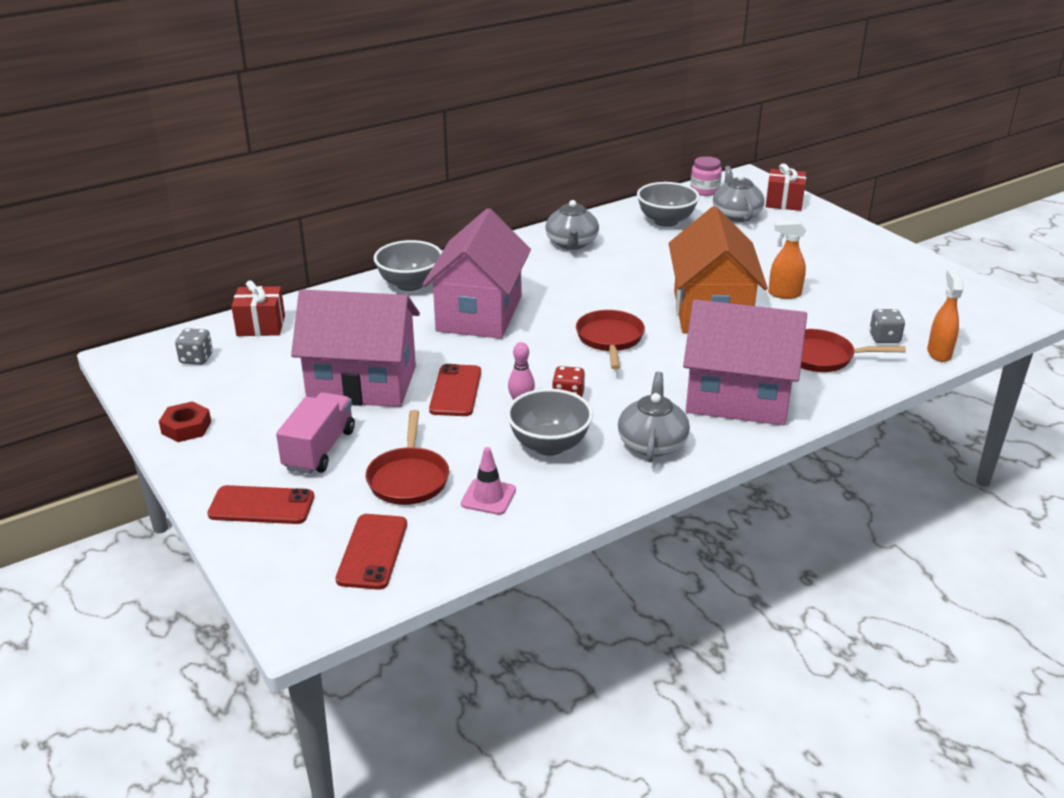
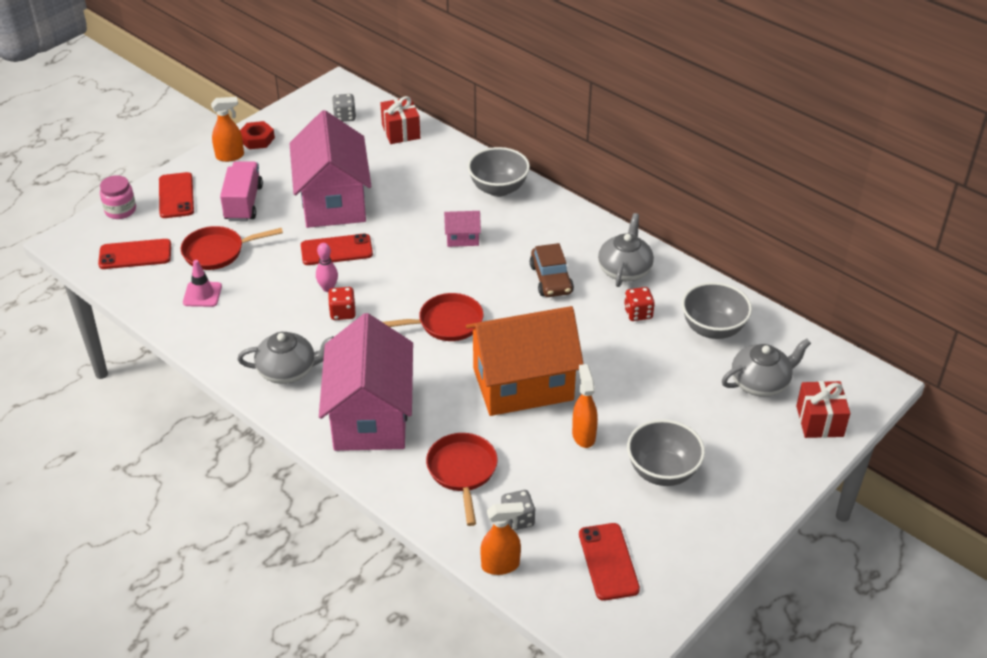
camera: 75 degrees right, 10 degrees up
(206, 452) = (230, 156): none -> orange spray bottle
(319, 449) = (243, 203): pink truck -> pink truck turned 90 degrees counterclockwise
(479, 314) = (462, 238): pink house -> pink house, size x0.41
(549, 445) = (273, 313): grey bowl -> grey bowl (662, 471)
(568, 278) = (551, 279): none -> brown car
(571, 243) = (624, 270): grey teapot -> grey teapot turned 120 degrees clockwise
(634, 247) = (638, 313): none -> red dice
(704, 190) = (813, 350): pink jar -> pink jar (120, 210)
(932, 305) = (608, 562): none -> red phone

